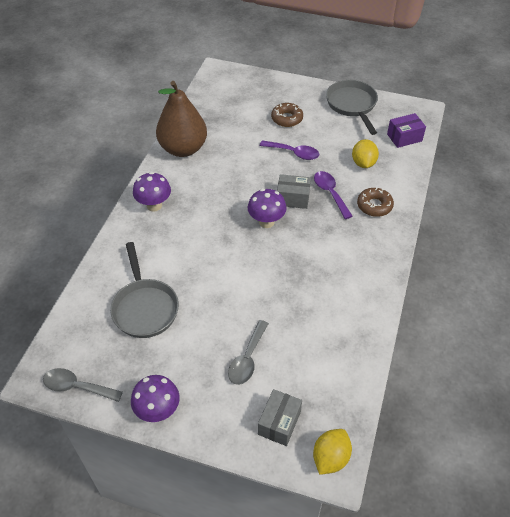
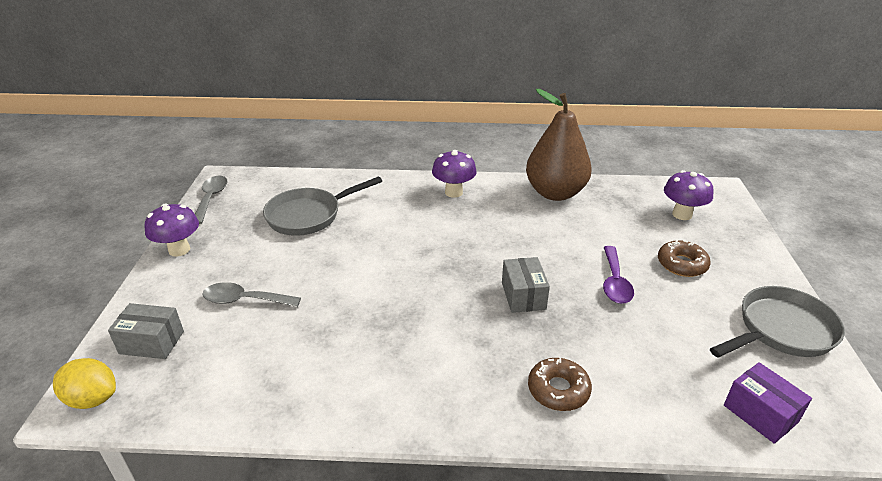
camera: 75 degrees right, 15 degrees down
(266, 222) = (467, 279): purple mushroom -> purple mushroom (682, 214)
(330, 193) = (556, 333): purple spoon -> none
(363, 163) = (649, 363): yellow lemon -> none

